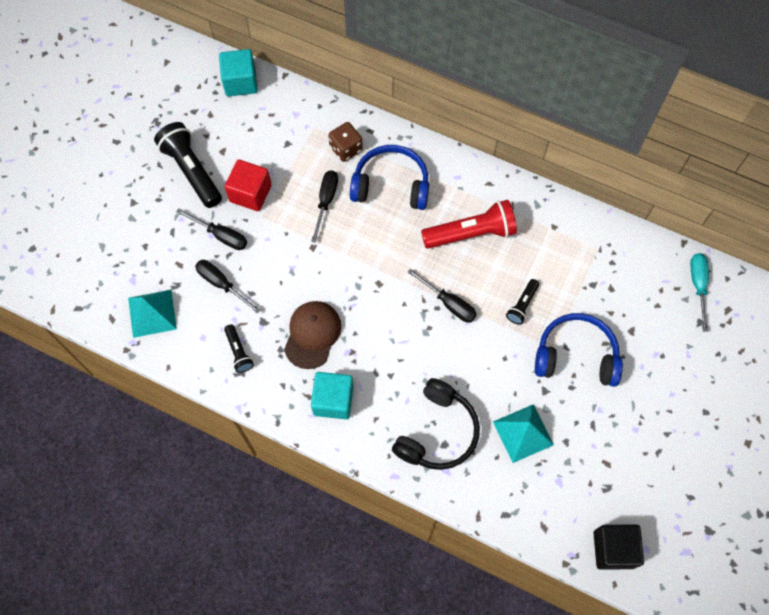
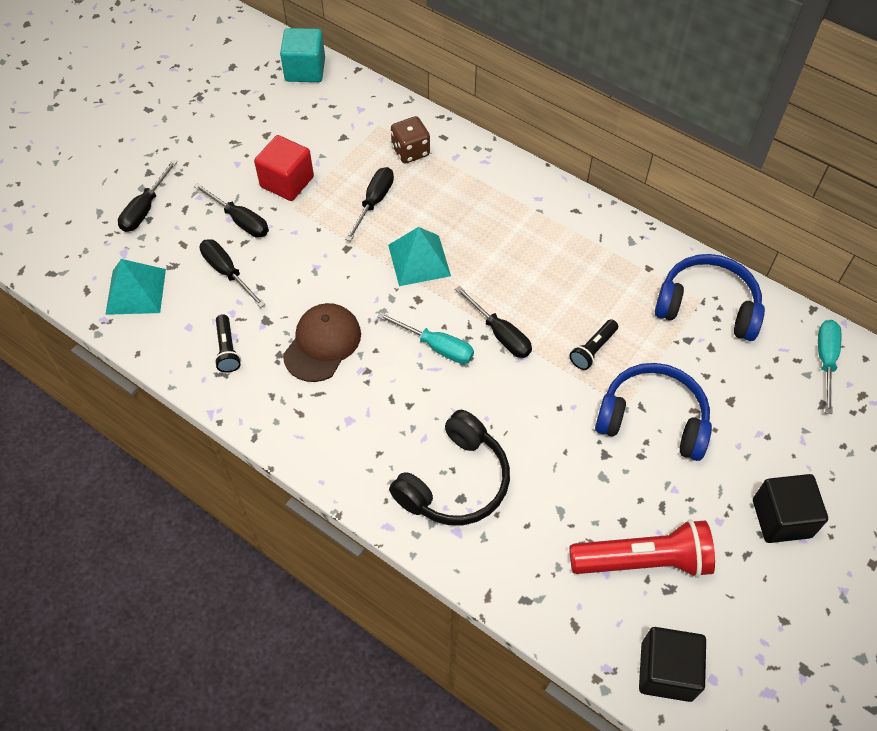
camera: 10 degrees right, 10 degrees down
(139, 237) = (145, 209): none -> black screwdriver
(192, 171) = (225, 150): black flashlight -> none
(333, 400) = (330, 423): turquoise cube -> none
(391, 185) = (456, 195): blue headphones -> blue headphones (707, 306)
(401, 322) = (436, 346): none -> turquoise screwdriver
(471, 233) = (543, 261): red flashlight -> red flashlight (643, 560)
(523, 433) = (567, 501): turquoise pyramid -> turquoise pyramid (419, 260)
(680, 419) = (781, 518): none -> black cube

